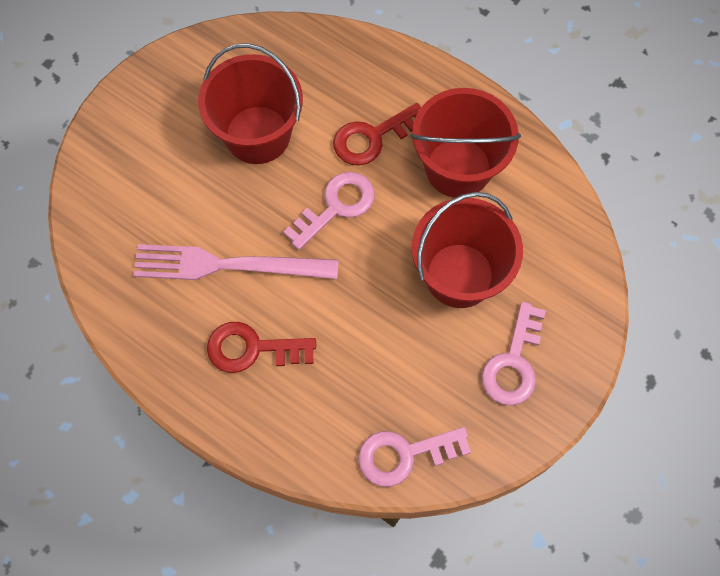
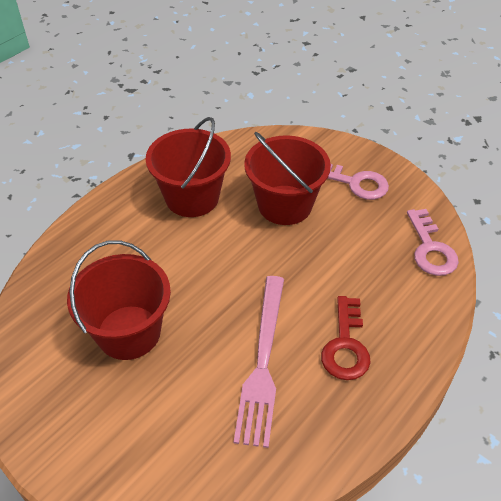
camera: 85 degrees left, 20 degrees down
(336, 206) = (214, 277): pink key -> none
(372, 138) = (152, 248): red key -> none

